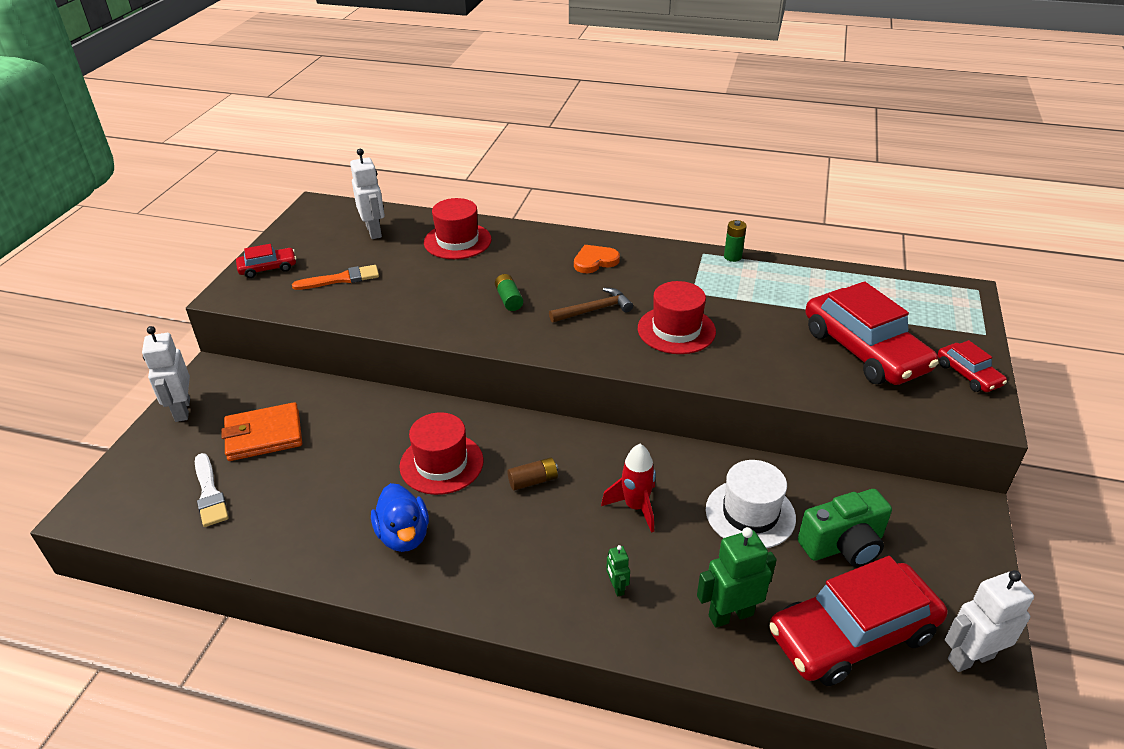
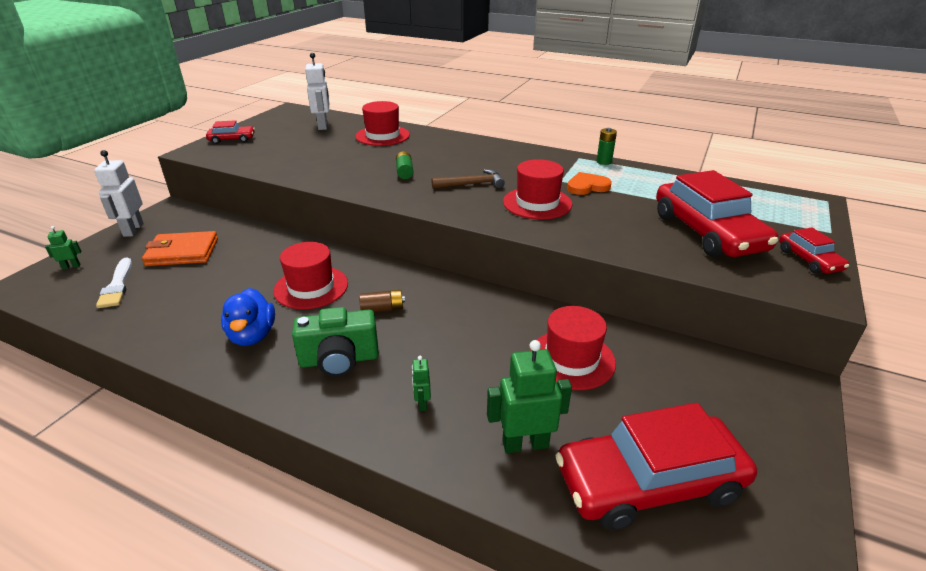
camera: 10 degrees right, 5 degrees down
(135, 474) = (71, 266): none -> green robot
(341, 279) = (281, 150): orange brush -> none
(595, 261) = (486, 155): orange heart -> orange heart (587, 186)
(635, 507) = (465, 340): red rocket -> none
(750, 514) = (571, 359): white hat -> red hat
(843, 545) = (658, 398): green camera -> green camera (339, 360)
(970, 658) = (780, 528): white robot -> none

